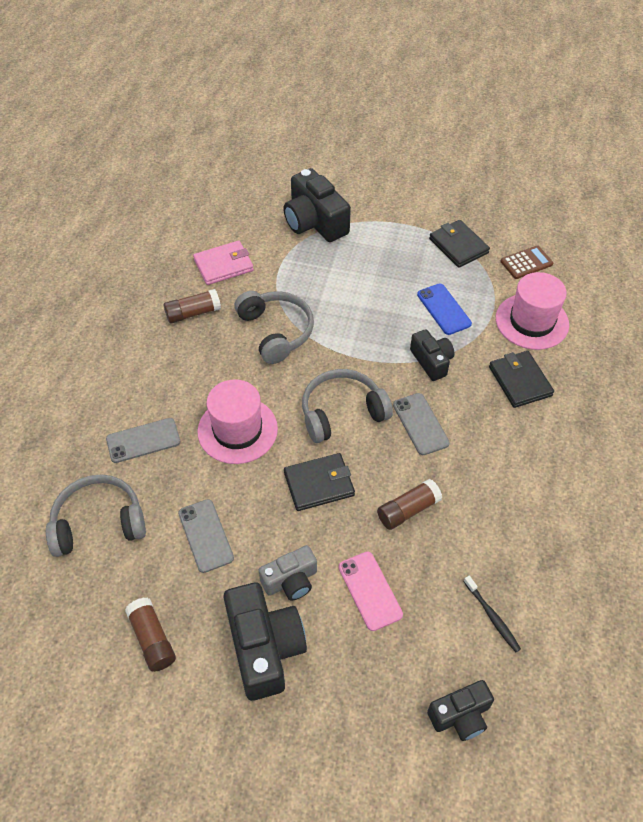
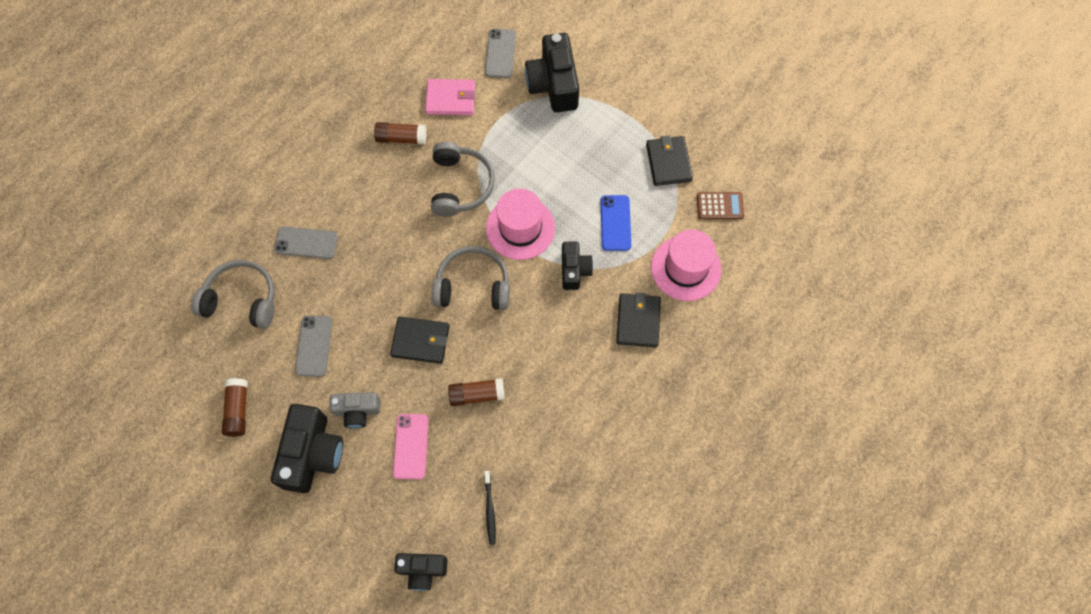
camera: 25 degrees right, 15 degrees up
(237, 430) = (382, 265): pink hat -> pink hat (520, 228)
(420, 424) = (530, 324): grey phone -> grey phone (500, 53)

